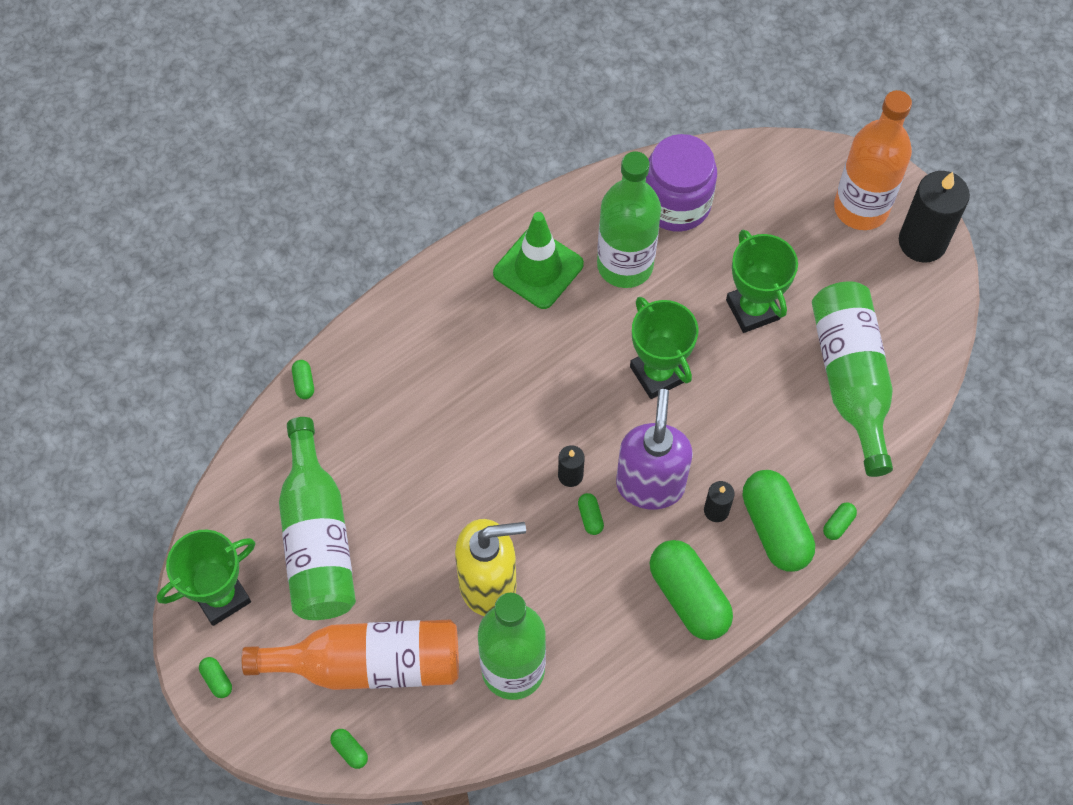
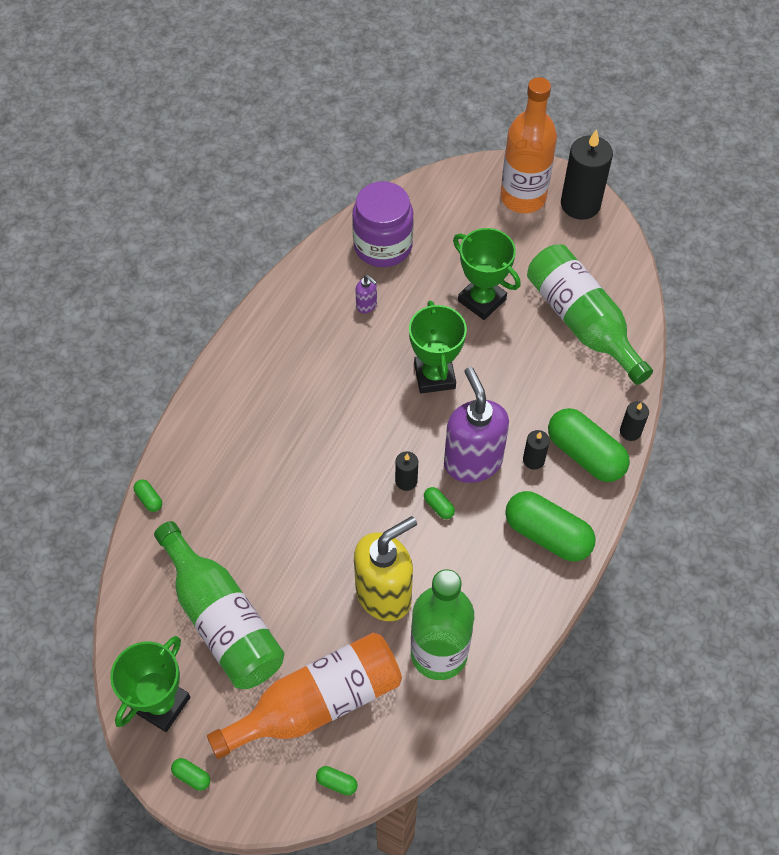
camera: 25 degrees left, 5 degrees down
(538, 269) = (299, 334): green traffic cone -> none
(625, 265) = (366, 305): green bottle -> purple soap dispenser
(658, 374) = (434, 376): green trophy -> green trophy turned 45 degrees clockwise
(838, 524) = (630, 431): green capsule -> black candle

